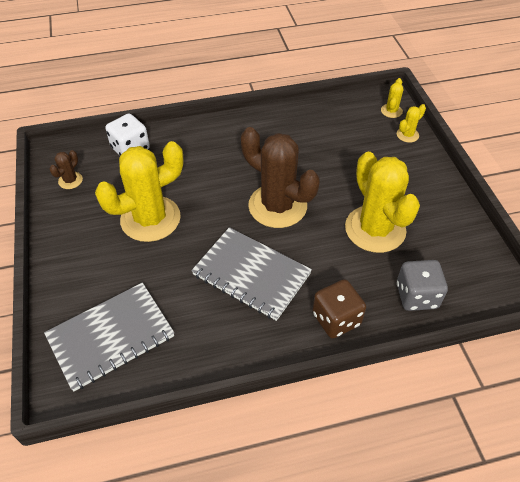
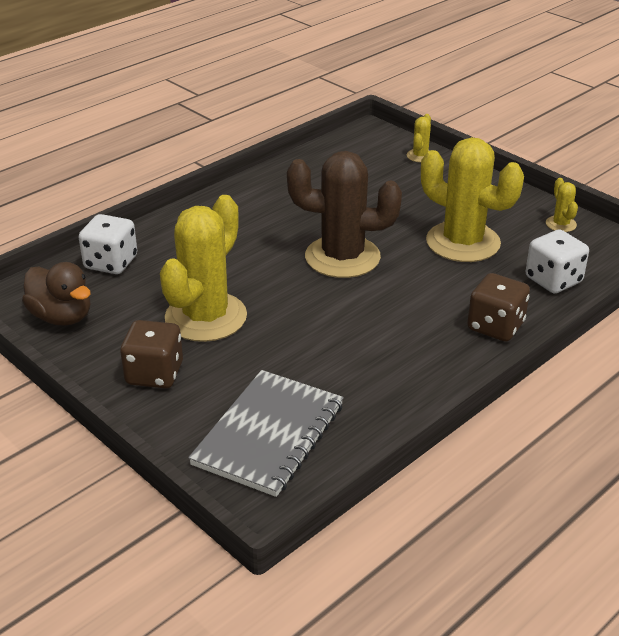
camera: 30 degrees left, 15 degrees down
(70, 180) = (62, 317): brown cactus -> brown duck
(85, 251) = (154, 374): none -> brown dice
(251, 274) = (373, 323): grey notebook -> none
(391, 111) = (384, 140): yellow cactus -> yellow cactus (561, 224)
(416, 296) = (553, 280): grey dice -> white dice

